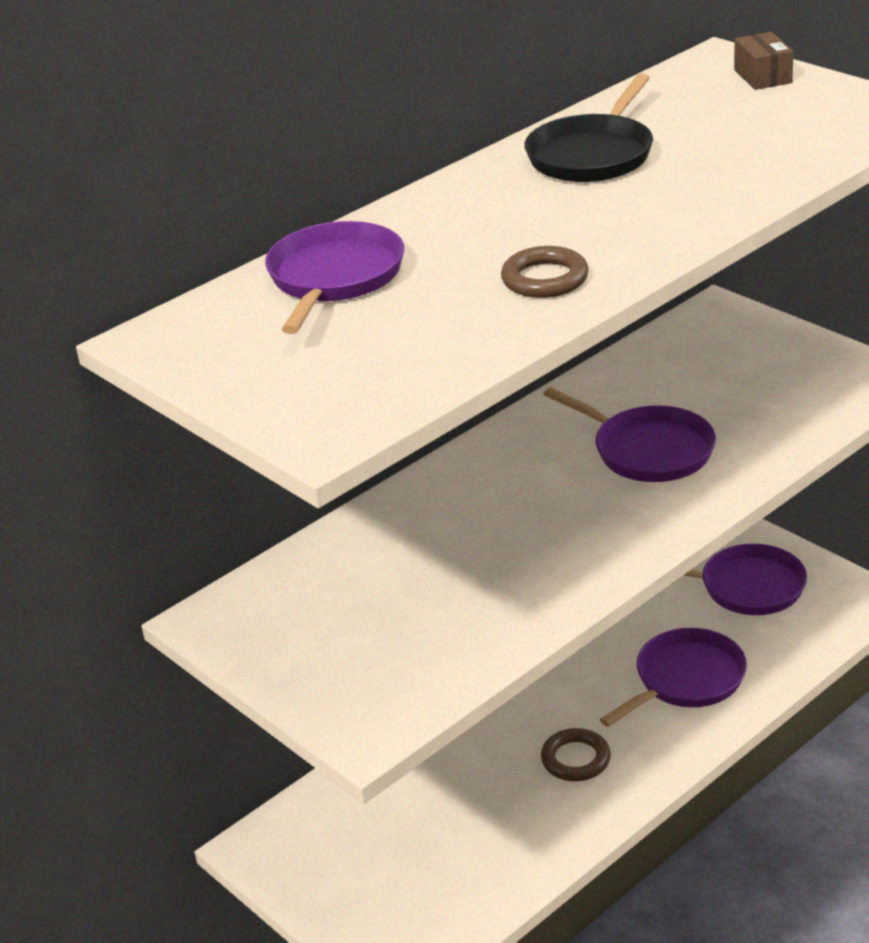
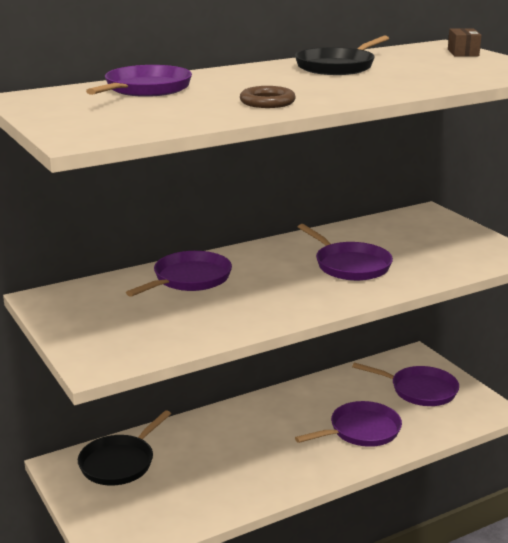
camera: 10 degrees right, 10 degrees down
(346, 821) = (120, 463): none -> black pan
(417, 531) = (189, 279): none -> purple pan
(575, 759) = (273, 459): brown ring -> none

